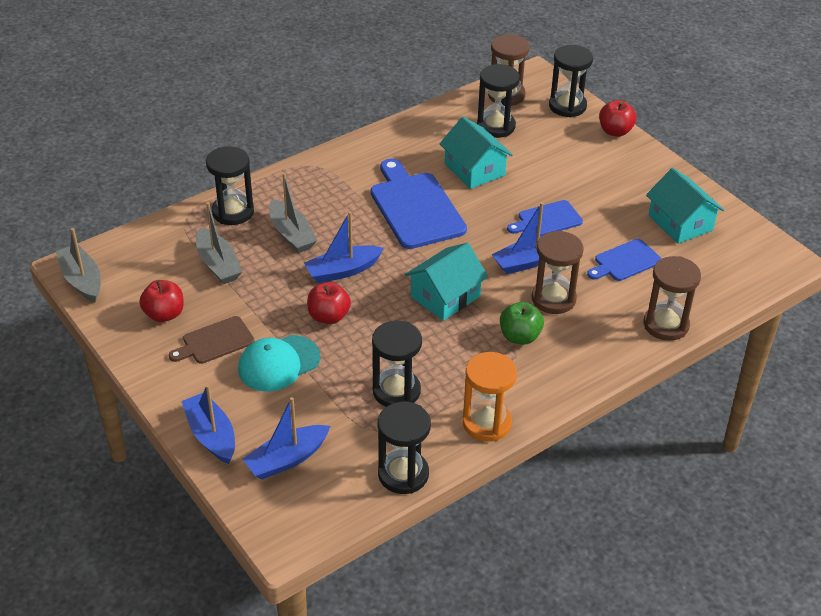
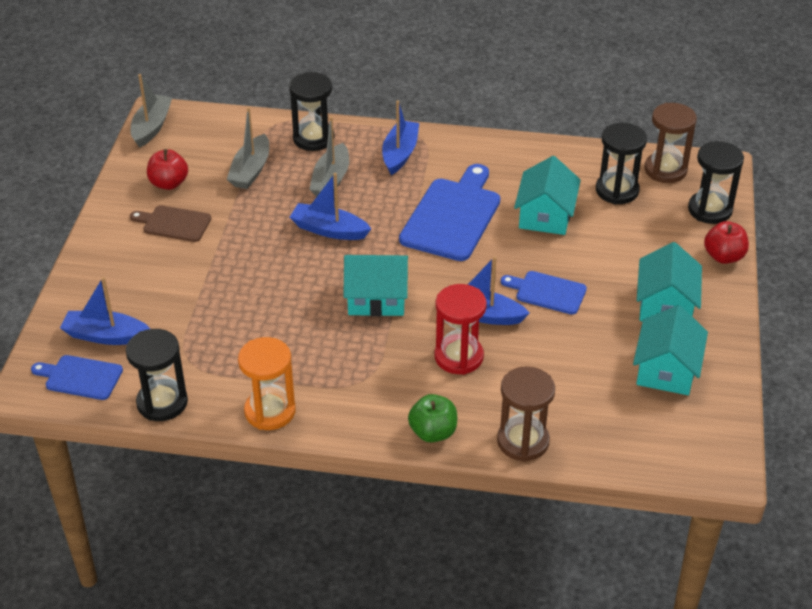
camera: 45 degrees right, 0 degrees up
(211, 435) = (84, 285): blue boat -> blue boat (400, 153)
(278, 363) = (192, 267): turquoise cap -> none
(328, 316) = (272, 257): red apple -> none
(396, 391) = (241, 342): black hourglass -> none
(520, 337) = (388, 367): green apple -> green apple (433, 432)
(553, 299) = (458, 357): brown hourglass -> red hourglass
(625, 183) = (665, 305): none -> turquoise house
(625, 261) = (565, 368): blue cutting board -> blue cutting board (80, 377)

